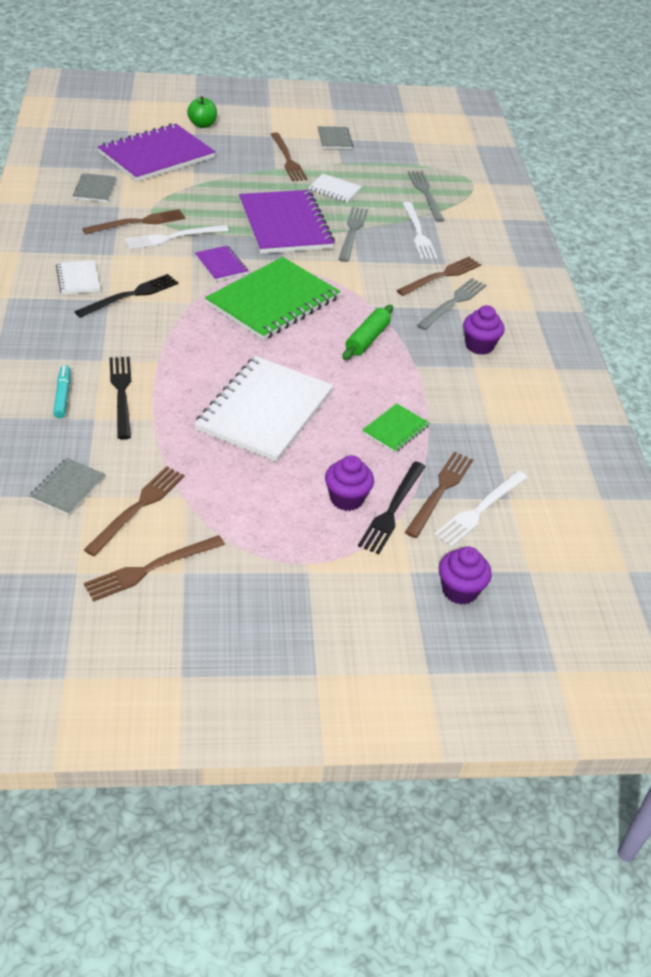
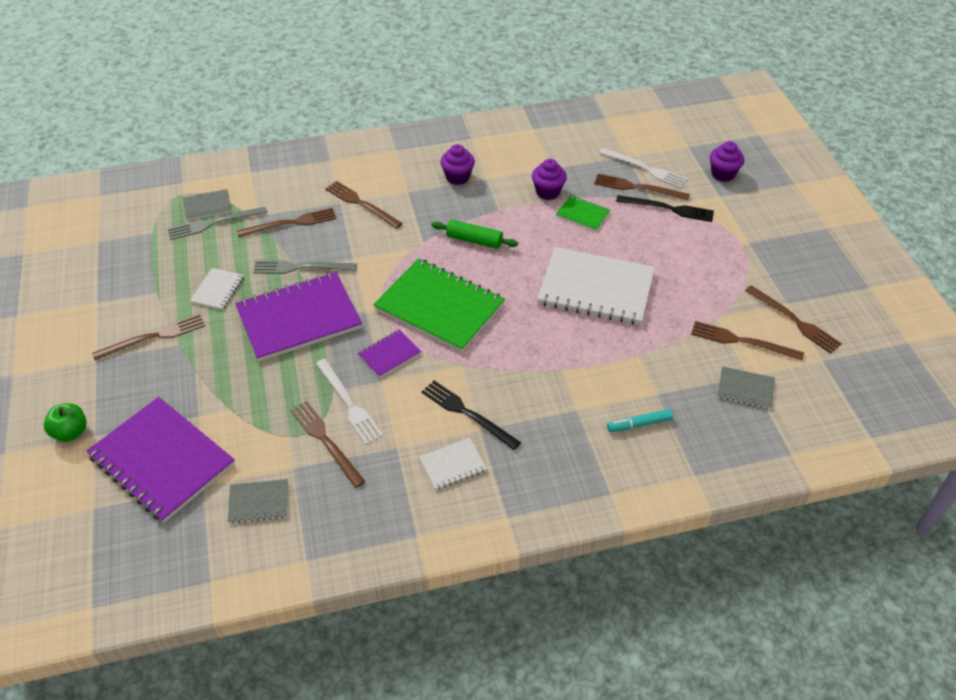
camera: 95 degrees left, 5 degrees up
(121, 393) = (616, 384): black fork -> none
(334, 139) = (98, 304): grey notebook -> grey notebook (207, 206)
(346, 499) = (670, 232): purple cupcake -> purple cupcake (548, 192)
(418, 233) = (291, 223): white fork -> brown fork
(453, 303) = (401, 194): grey fork -> none

